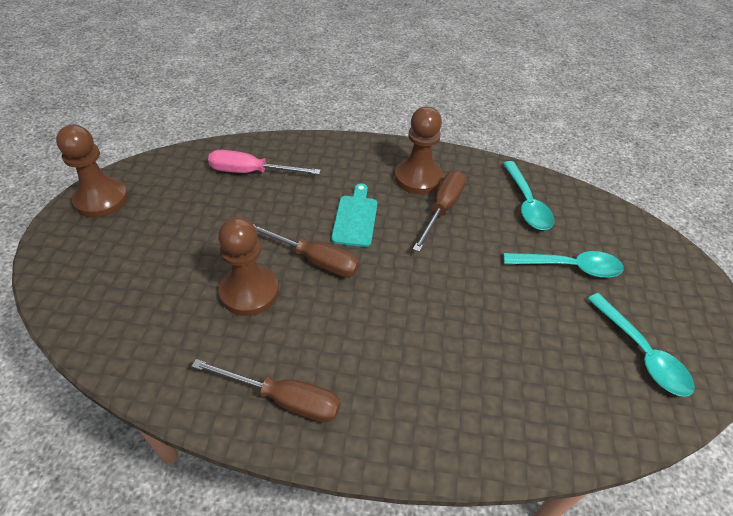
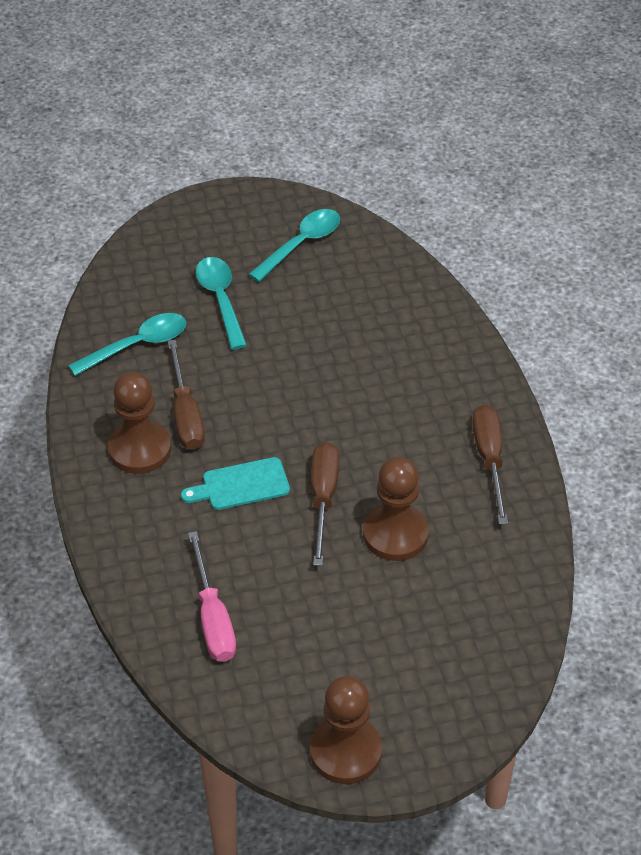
camera: 110 degrees left, 0 degrees up
(442, 209) = (185, 414): brown screwdriver -> brown screwdriver turned 105 degrees counterclockwise

